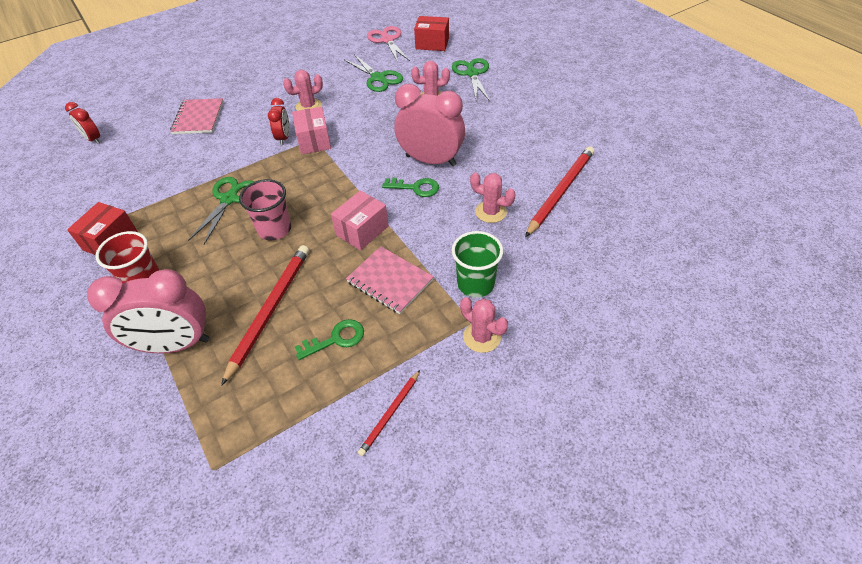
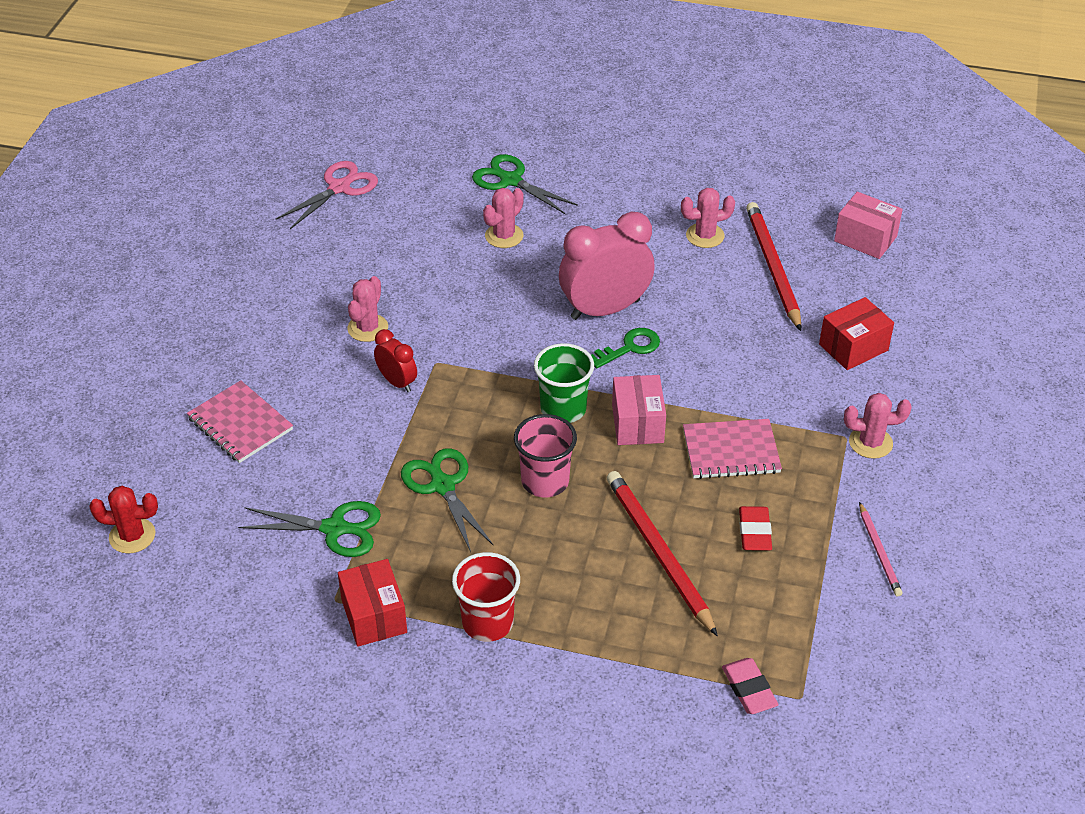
camera: 45 degrees left, 5 degrees down
(93, 139) = (132, 536): red clock -> red cactus
(175, 345) = (614, 645): pink clock -> none
(195, 435) = (749, 689): none -> pink eraser
(314, 141) = (440, 364): pink box -> pink box (865, 239)
(336, 339) = (755, 532): green key -> red eraser
(378, 78) = (403, 245): green scissors -> green scissors (334, 529)
(387, 40) = (339, 188): pink scissors -> pink scissors turned 105 degrees clockwise
(390, 414) = (879, 552): red pencil -> pink pencil
(432, 43) = (406, 164): red box -> red box (853, 347)
(475, 284) = (808, 402): green cup -> green cup (563, 409)
(491, 212) = (735, 327): pink cactus -> pink cactus (705, 236)

